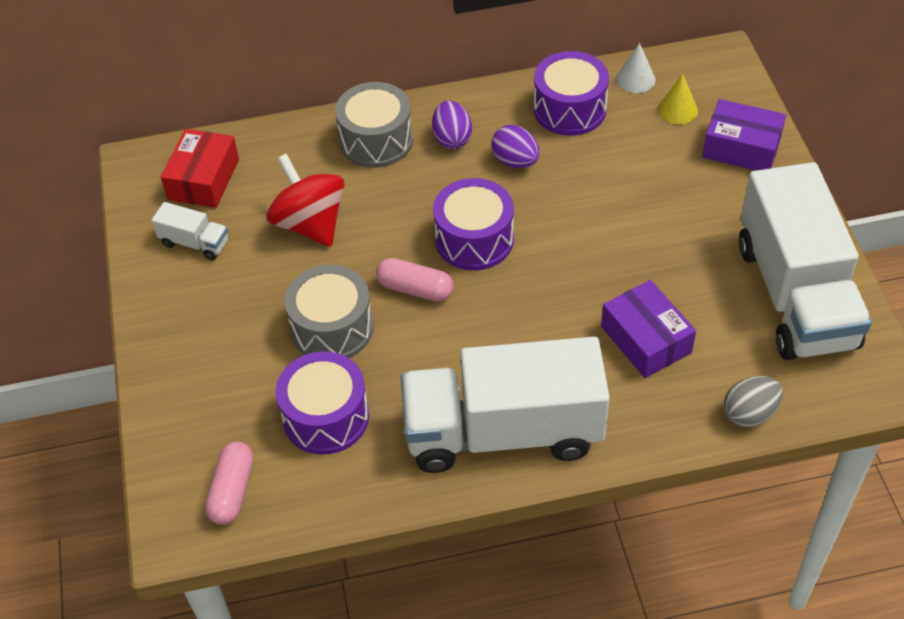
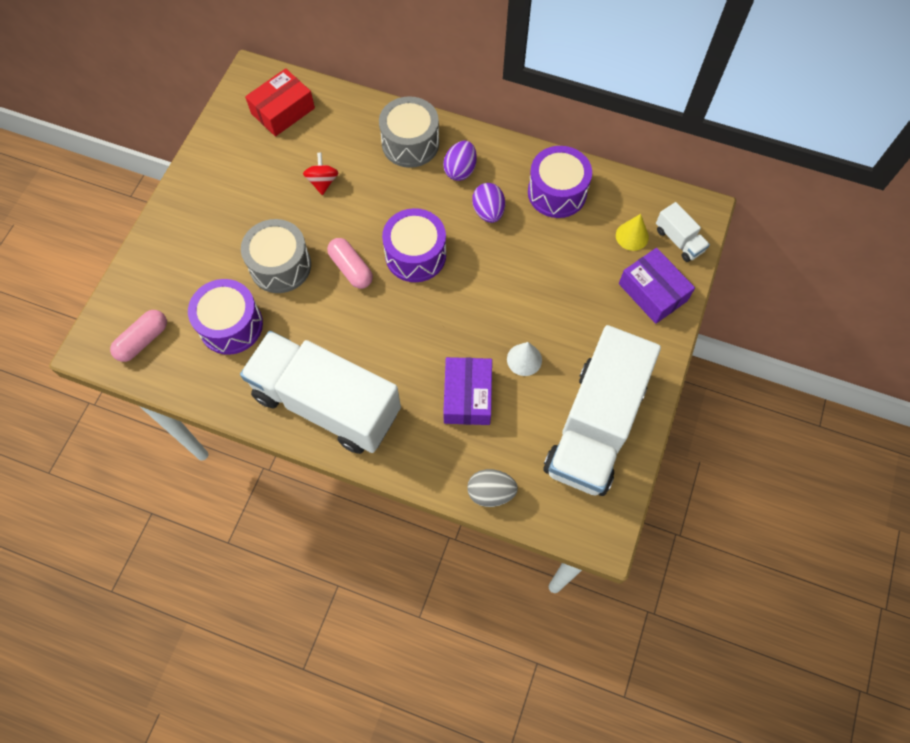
camera: 30 degrees right, 15 degrees up
(194, 243) = (244, 154): white truck -> white truck (679, 240)
(310, 224) = (323, 182): red spinning top -> red spinning top, size x0.53
(635, 79) = (622, 194): white cone -> white cone (524, 359)

